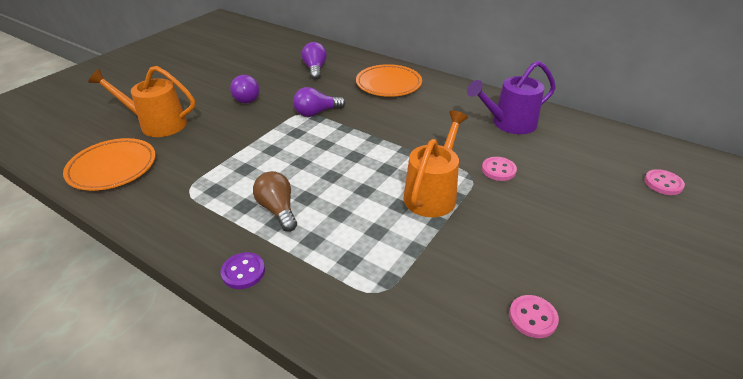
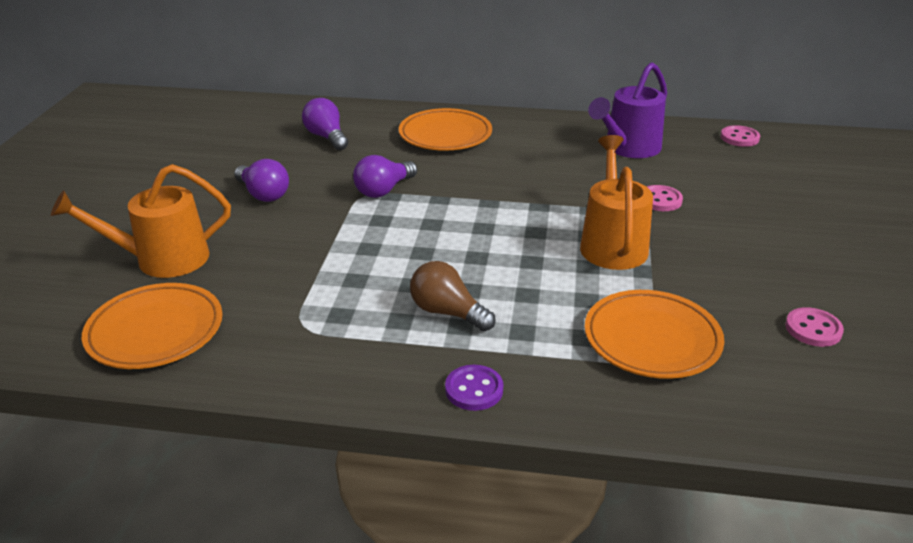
camera: 25 degrees left, 5 degrees down
(395, 279) = (652, 340): none -> orange plate
(663, 183) = (827, 171): pink button -> pink button (739, 138)

